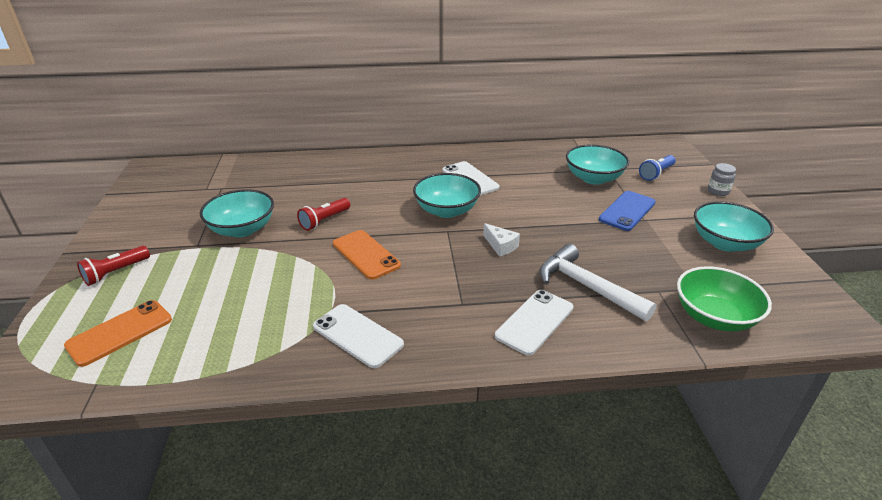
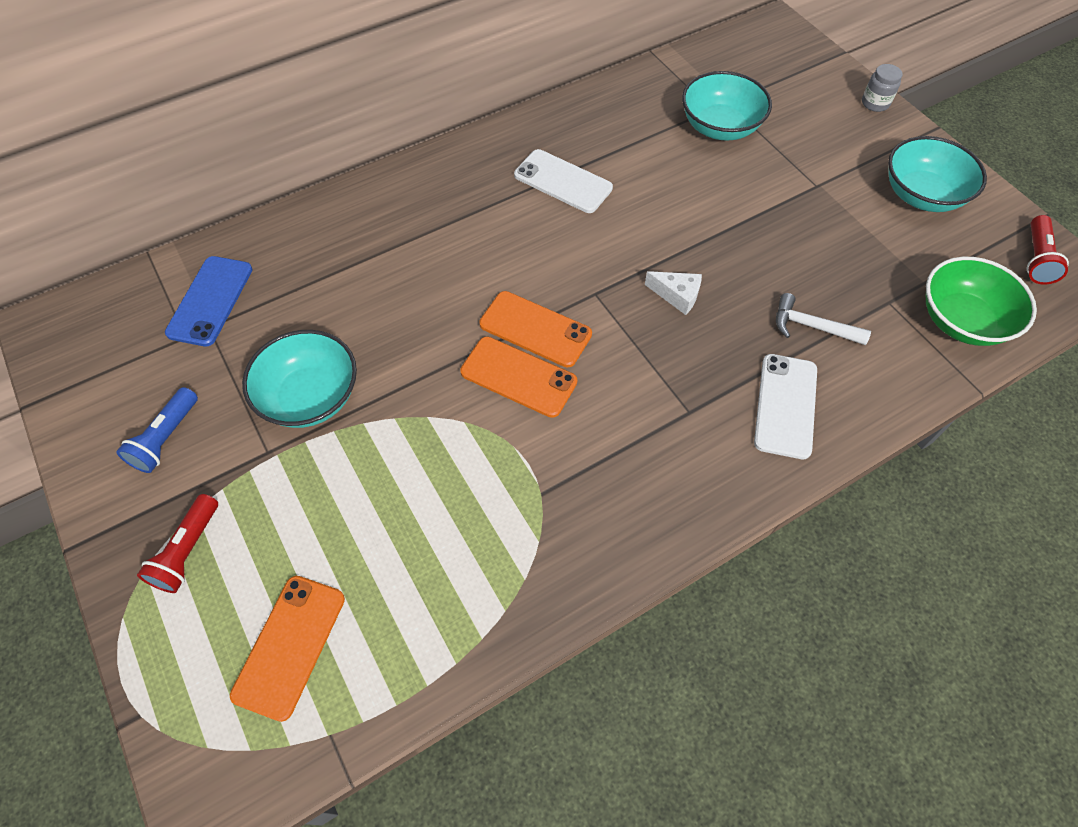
camera: 25 degrees left, 25 degrees up
(324, 221) = (417, 336): red flashlight -> red flashlight (1036, 259)
(357, 335) = (600, 514): white phone -> none
(395, 236) = (535, 329): none -> orange phone
(446, 210) = (570, 255): turquoise bowl -> none
(587, 286) = (811, 326): white hammer -> white hammer, size x0.61
(627, 211) = (790, 177): blue phone -> blue phone (210, 301)
(656, 174) = (790, 93): blue flashlight -> blue flashlight (166, 438)

